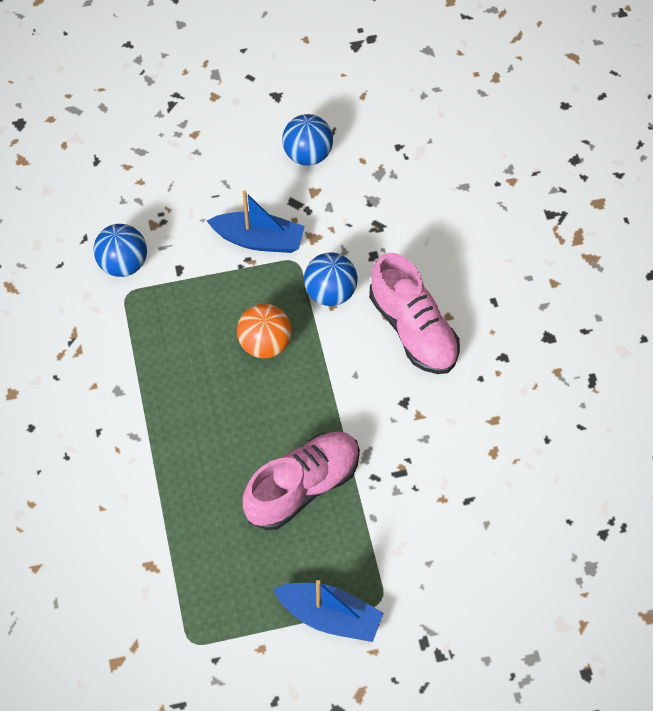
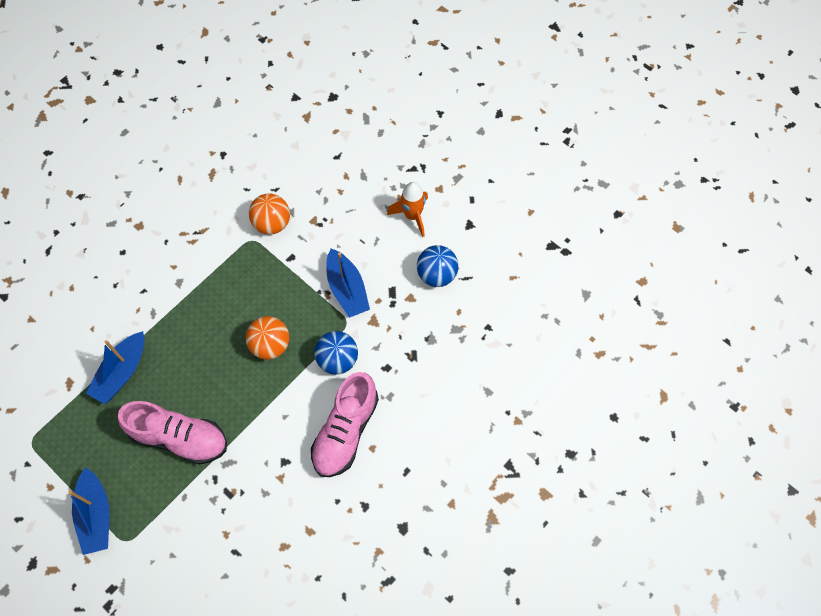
camera: 55 degrees right, 5 degrees up
(123, 264) = (272, 223): blue ball -> orange ball
(181, 504) = (122, 372): none -> blue boat
(224, 136) = (412, 216): none -> orange rocket

